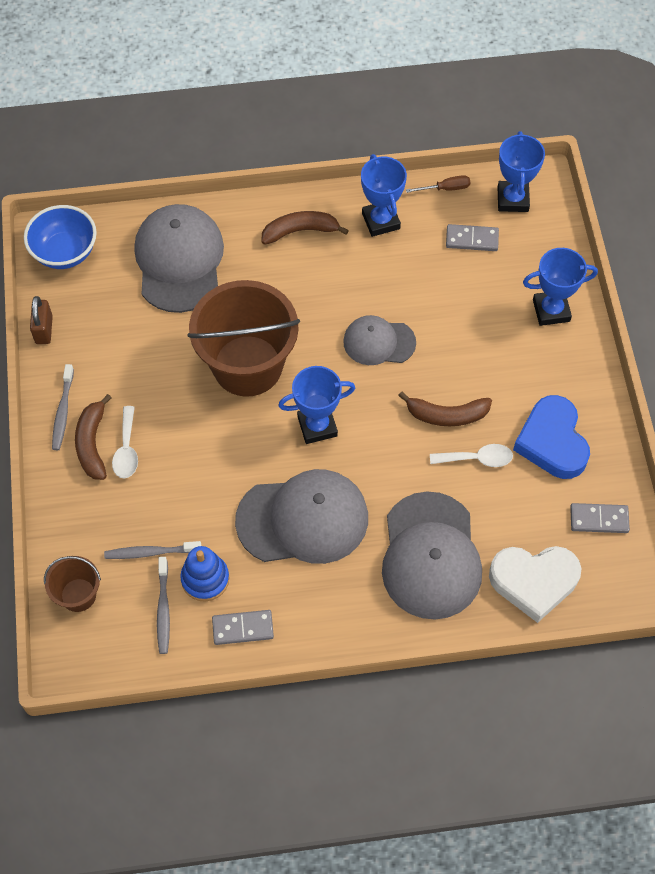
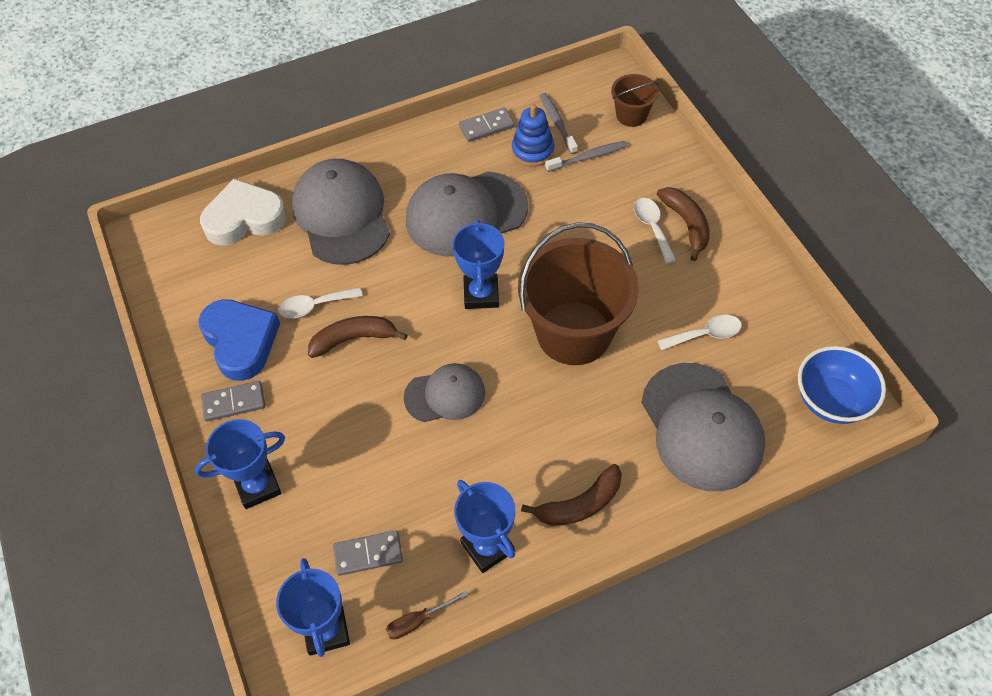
camera: 165 degrees right, 5 degrees down
(44, 330) = (798, 312): brown padlock -> none
(63, 412) = (730, 243): grey toothbrush -> none
(135, 332) = (705, 334): none -> white spoon
(317, 426) = (481, 294): blue trophy -> blue trophy turned 60 degrees counterclockwise
(599, 519) = (188, 283): grey domino -> grey domino (234, 402)

